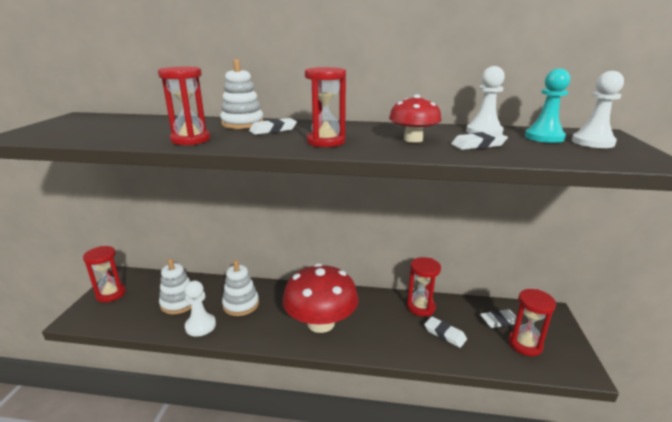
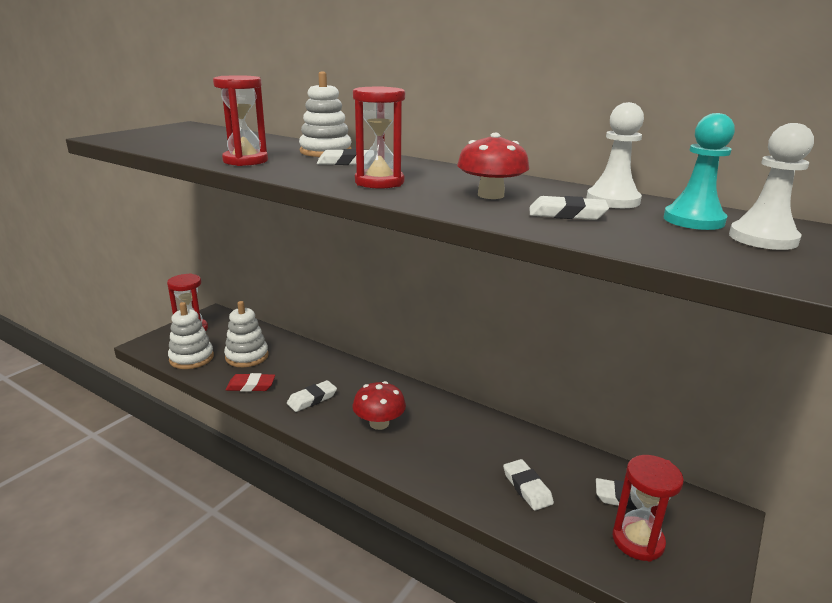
camera: 25 degrees right, 0 degrees up
(200, 326) = (251, 386): white pawn -> red eraser
(241, 304) = (307, 376): white stacking toy -> white stacking toy (191, 358)
(258, 321) = (312, 399): none -> white eraser
(321, 323) = (379, 423): red mushroom -> red mushroom, size x0.54
(421, 307) = (521, 445): red hourglass -> none

